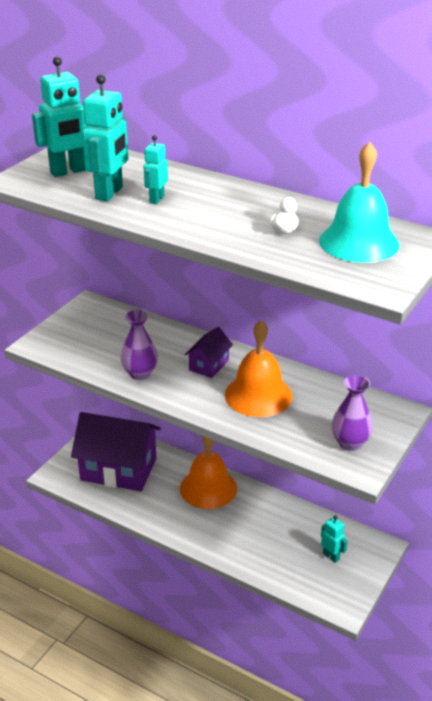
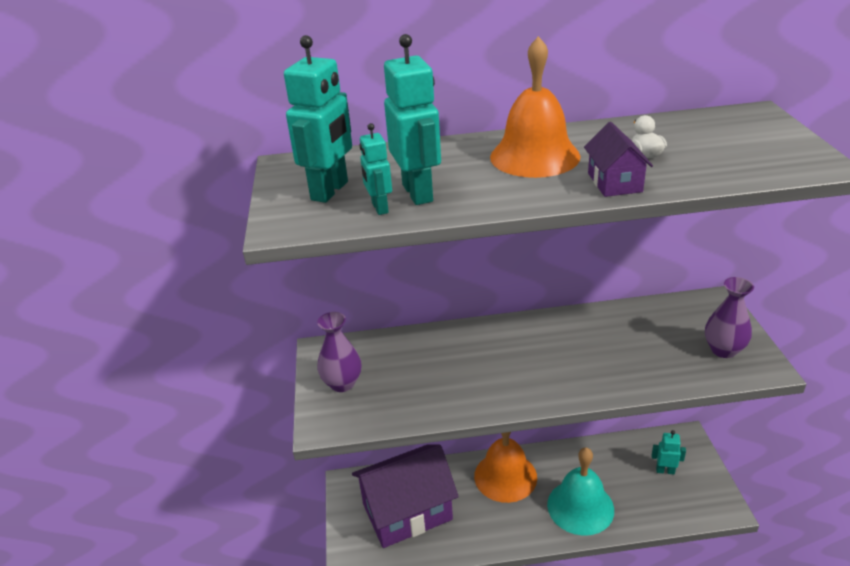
camera: 35 degrees left, 0 degrees up
(140, 373) = (469, 393): purple vase -> purple vase (342, 383)
(156, 199) = (477, 178): turquoise robot -> turquoise robot (379, 208)
(209, 365) = (518, 348): purple house -> purple house (614, 182)
(258, 395) = (597, 351): orange bell -> orange bell (534, 156)
(359, 242) = (720, 138): turquoise bell -> turquoise bell (580, 507)

